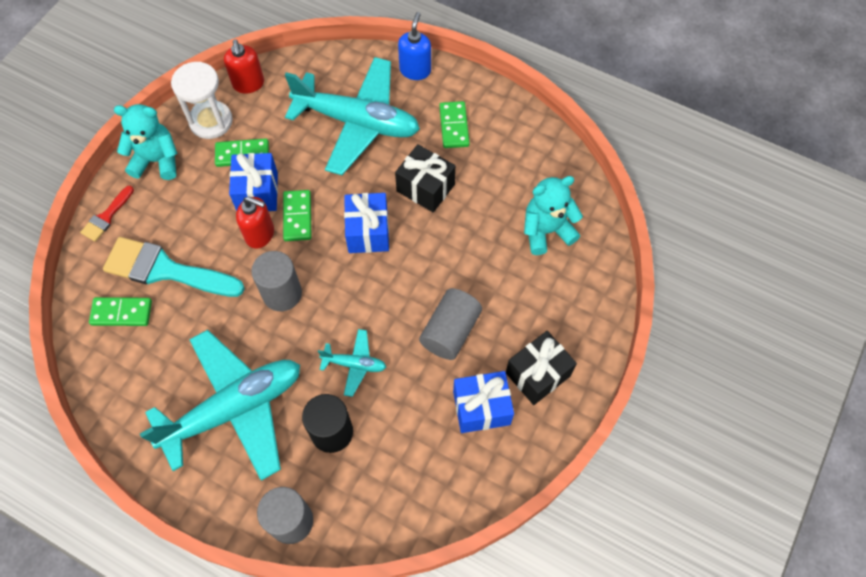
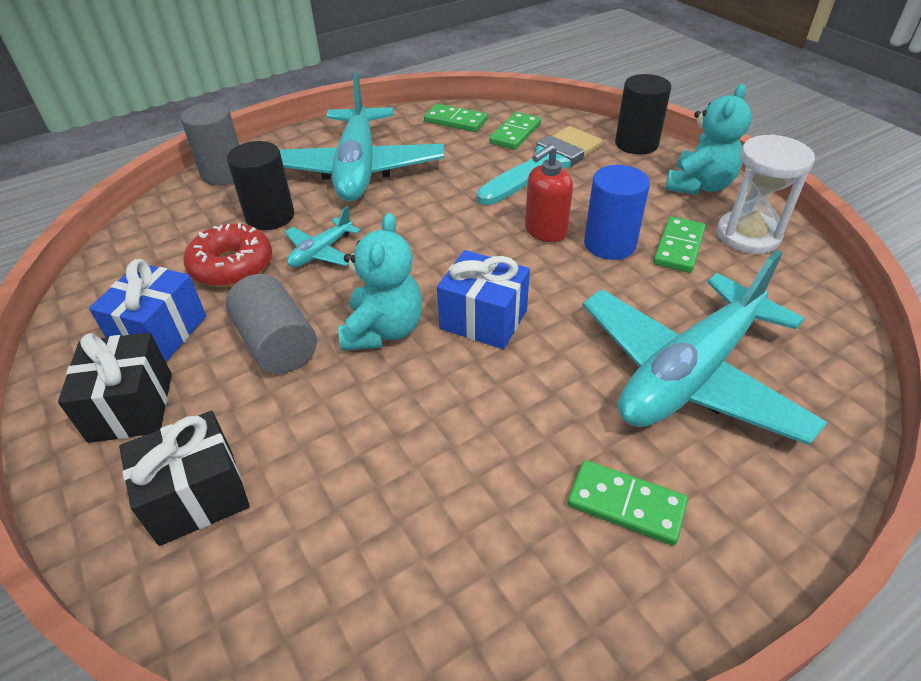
camera: 120 degrees right, 20 degrees down
(106, 217) = (636, 144): red brush -> black cylinder
(248, 84) = (810, 283): red soap dispenser -> none
(257, 192) = (609, 244): blue gift -> blue cylinder
(282, 293) = (453, 226): grey cylinder -> none
(297, 217) = (551, 265): green domino -> green domino (455, 121)
(400, 414) = (232, 266): none -> red donut
(415, 70) = (793, 501): blue soap dispenser -> none
(425, 188) = (516, 408): black gift -> black gift (197, 496)
(546, 231) = (319, 542): turquoise teddy bear -> turquoise teddy bear (383, 330)

